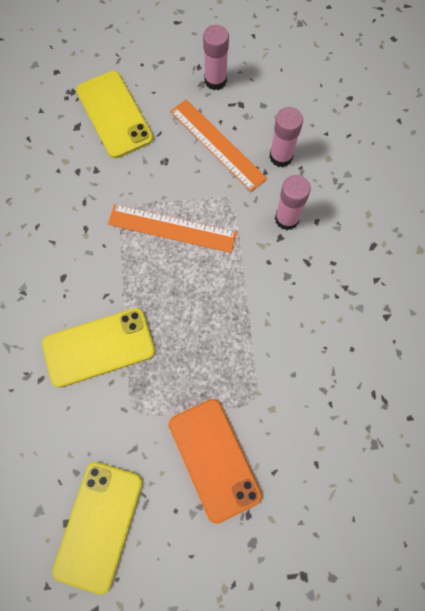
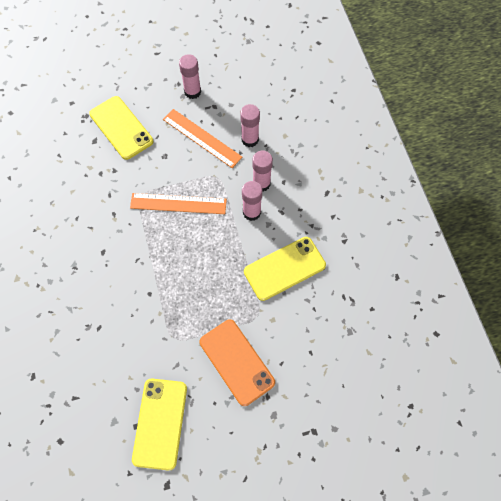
camera: 10 degrees left, 5 degrees down
(99, 347) = (138, 297): yellow phone -> yellow phone (284, 268)
(267, 256) = (251, 212): none -> pink glue stick

